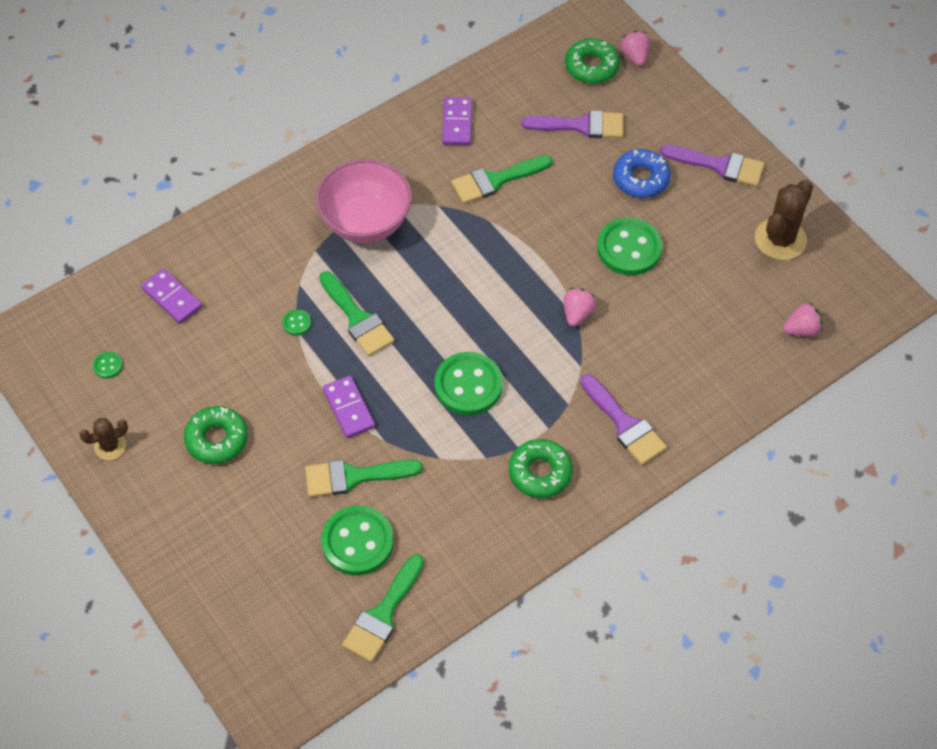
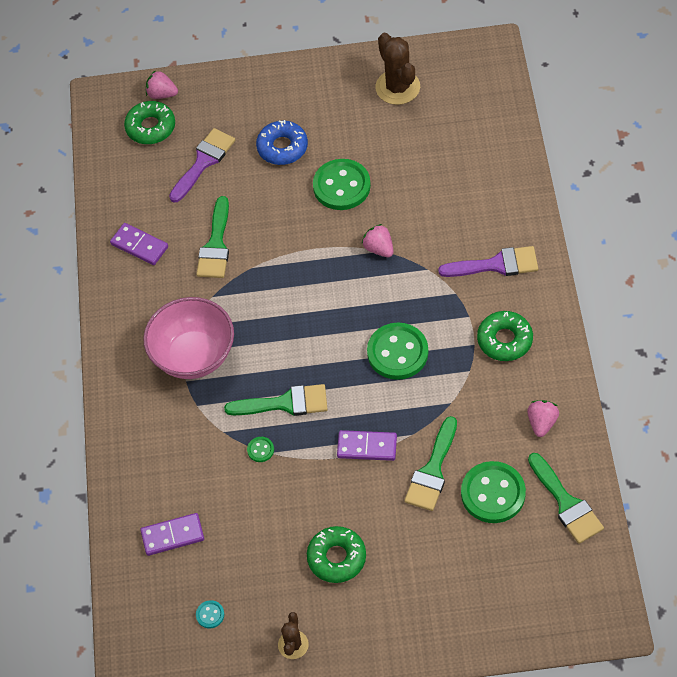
camera: 55 degrees left, 0 degrees up
(108, 366) = (210, 615): green button -> turquoise button
(719, 165) = (305, 91): purple brush -> none
(801, 329) = (484, 114): pink strawberry -> pink strawberry (542, 423)

